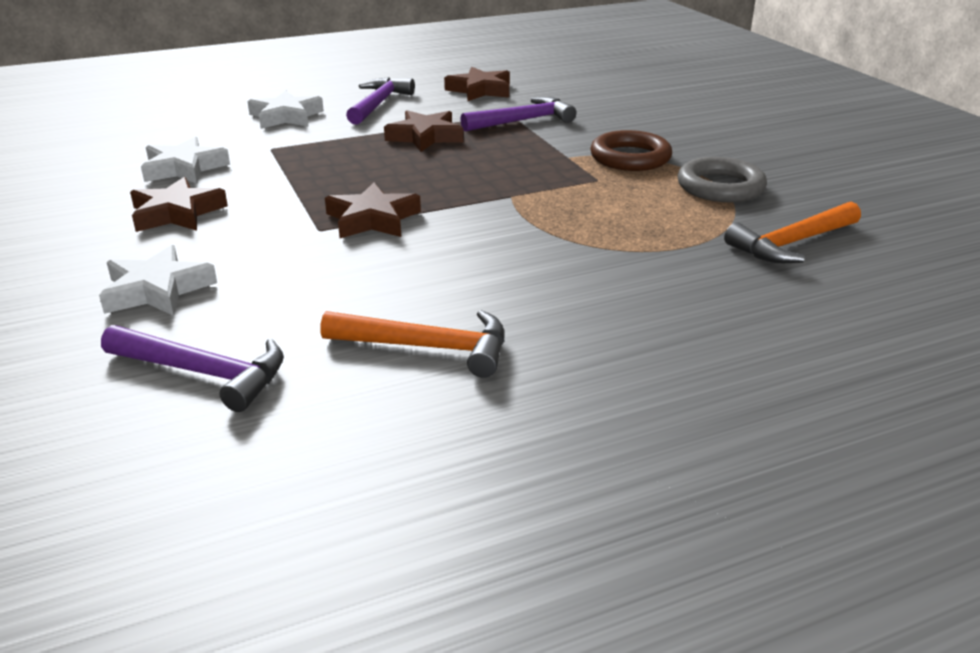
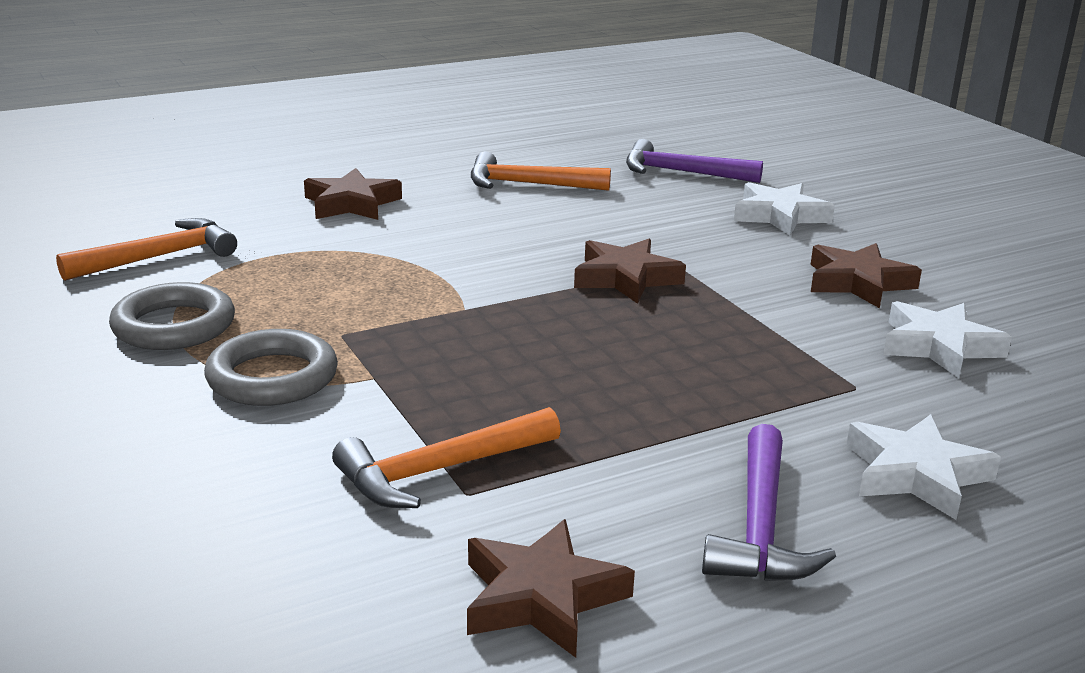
camera: 175 degrees right, 5 degrees down
(425, 137) = (617, 420): brown star -> brown star (351, 204)
(523, 121) = (439, 471): purple hammer -> orange hammer
(630, 158) = (272, 377): brown ring -> grey ring

